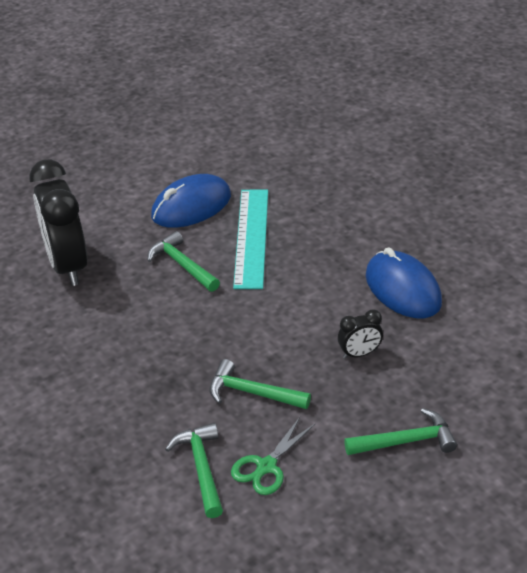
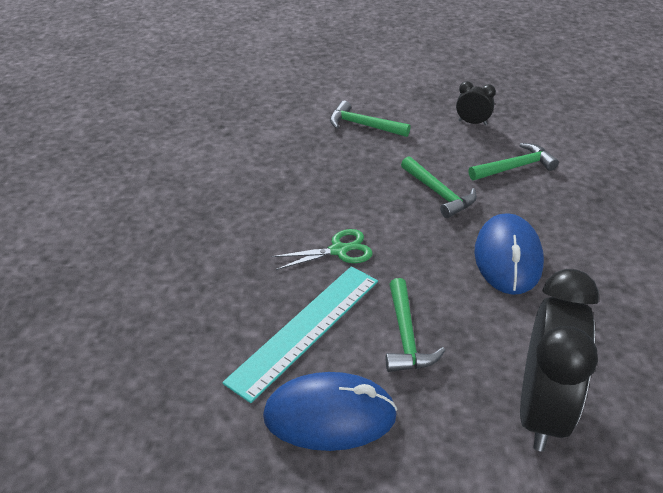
camera: 145 degrees left, 0 degrees up
(201, 468) = (515, 167): green hammer -> green hammer turned 135 degrees counterclockwise
(266, 466) = (468, 150): green scissors -> green scissors (339, 250)
(359, 354) = (331, 181): black clock -> black clock (472, 122)
(403, 289) = (238, 208): blue mouse -> blue mouse (507, 258)

